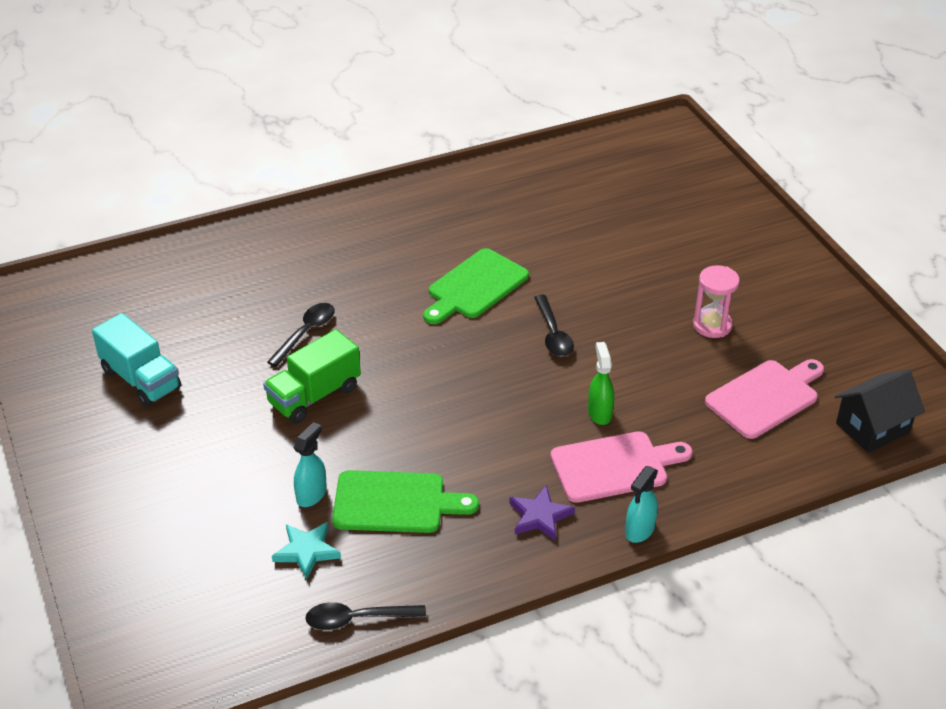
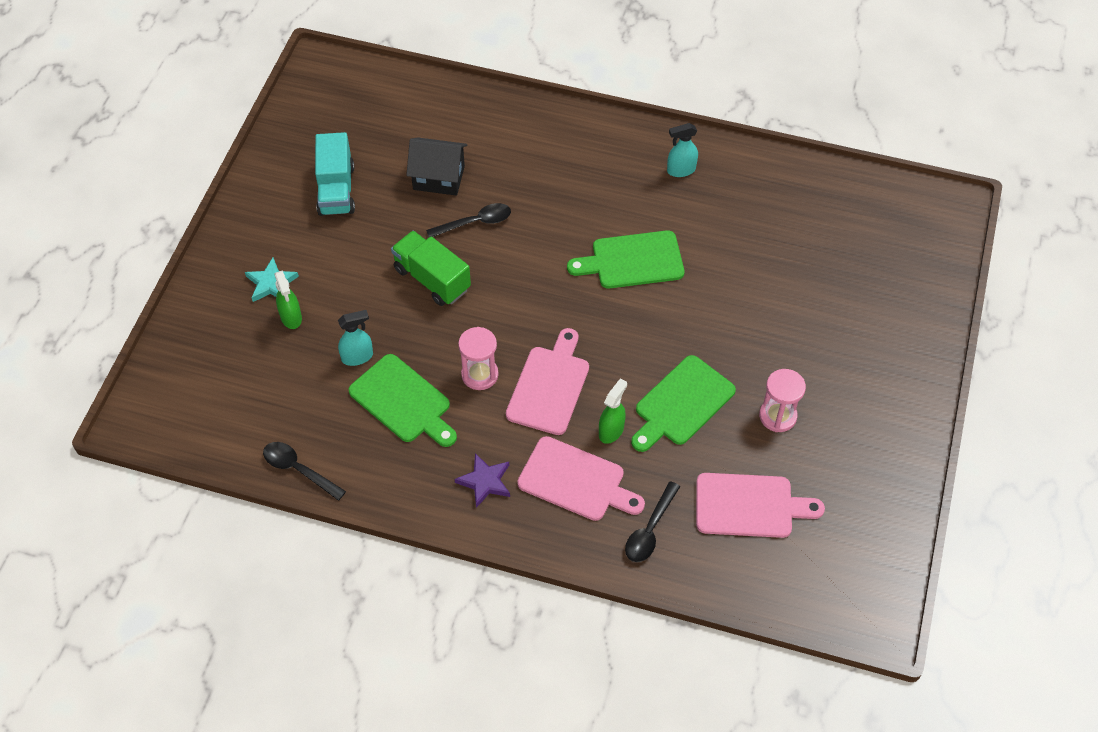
camera: 40 degrees right, 15 degrees up
(209, 503) = (291, 317): none -> green spray bottle
(307, 551) = (315, 397): turquoise star -> turquoise star (271, 283)
(314, 395) = (432, 279): green truck -> green truck turned 45 degrees clockwise
(441, 440) = (480, 375): none -> pink hourglass
(511, 413) = (549, 386): none -> pink cutting board
(553, 334) = (647, 341): black spoon -> black spoon (650, 529)
(631, 360) = (682, 403): none -> green cutting board
(639, 530) = (540, 543): turquoise spray bottle -> turquoise spray bottle (681, 170)
(872, 428) = (804, 591): black house -> black house (439, 178)

